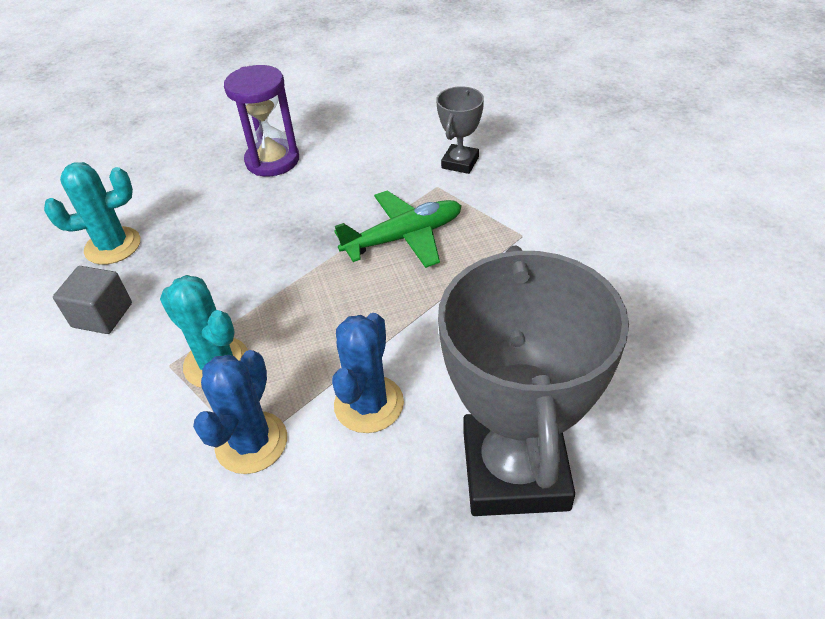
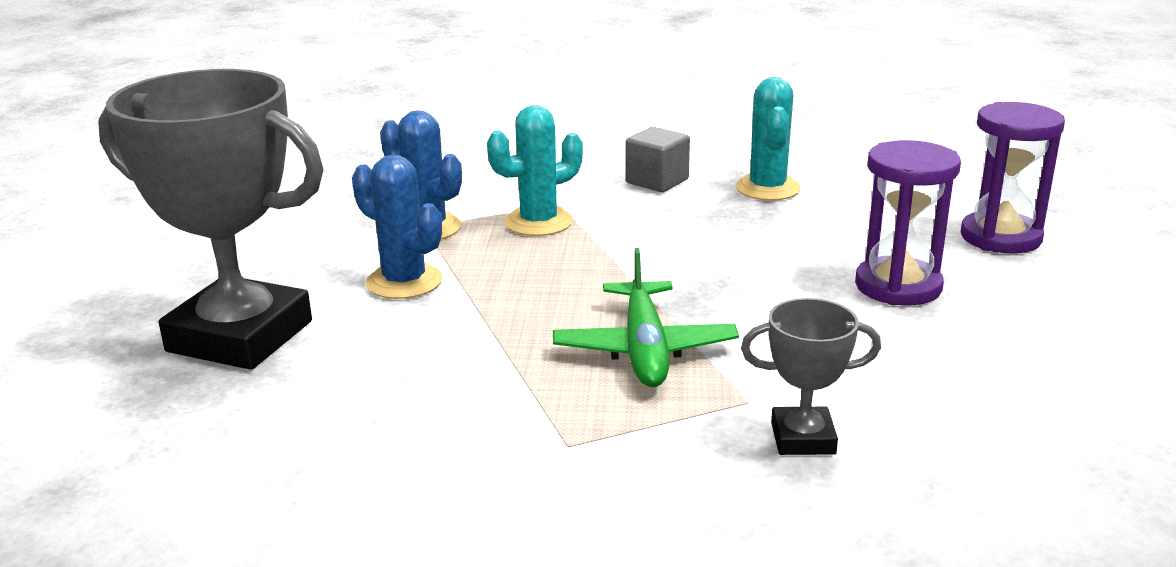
camera: 110 degrees right, 20 degrees down
(186, 135) = (1000, 237): none -> purple hourglass
(460, 163) = (803, 438): grey trophy -> grey trophy turned 45 degrees counterclockwise

